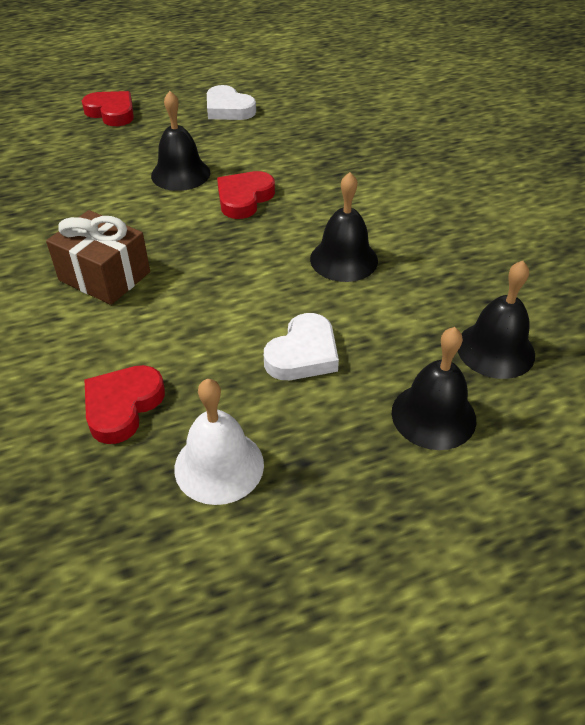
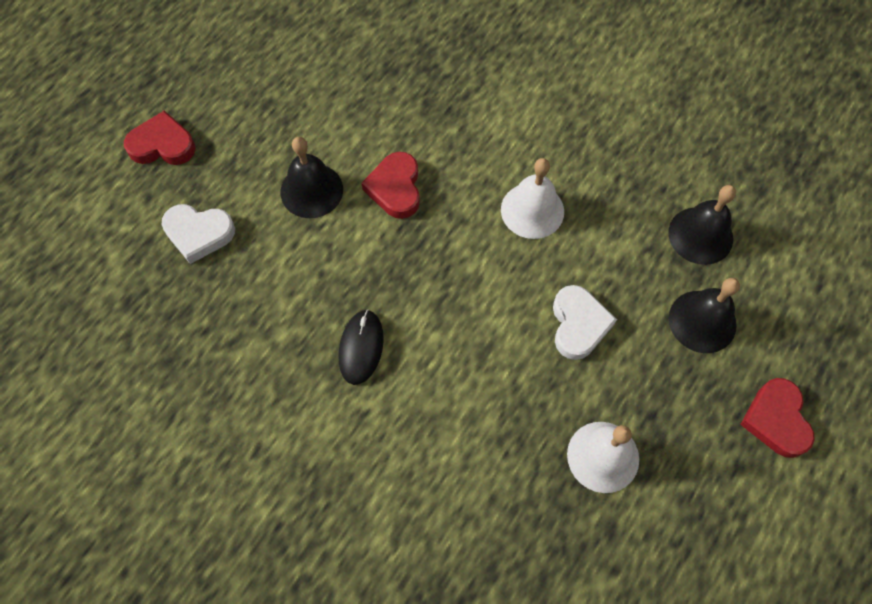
camera: 35 degrees left, 20 degrees up
(104, 276) = (361, 348): brown gift -> black mouse
(122, 406) = (495, 456): red heart -> red heart (776, 420)
(228, 109) = (275, 75): white heart -> white heart (199, 233)
(344, 259) = (532, 210): black bell -> white bell

